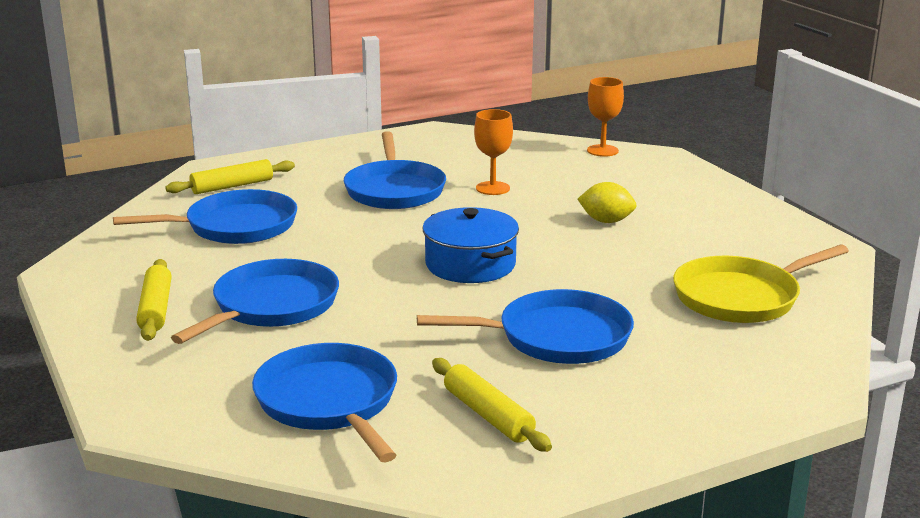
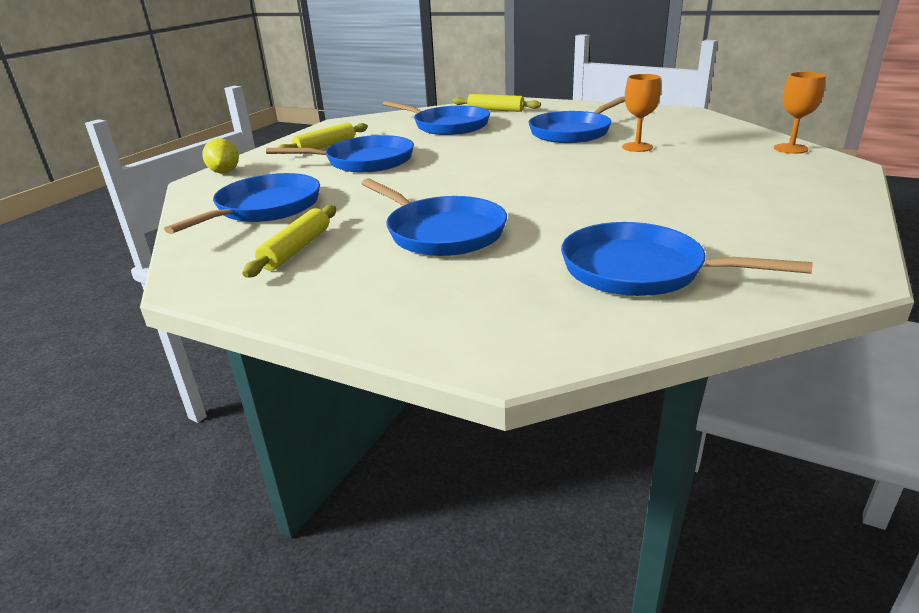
camera: 55 degrees right, 5 degrees up
(470, 264) = (507, 178): blue pot -> none
(606, 221) = (668, 187): yellow lemon -> yellow lemon (224, 172)
(741, 297) = (639, 270): yellow pan -> blue pan

